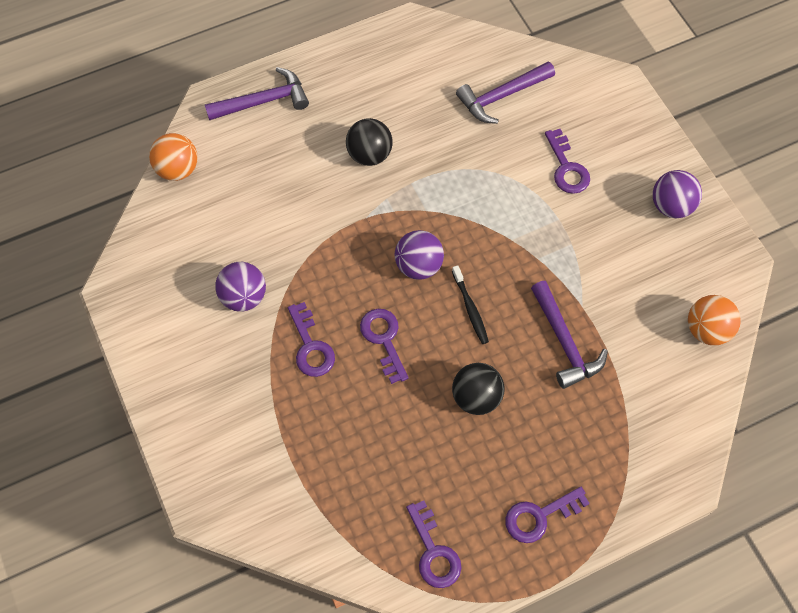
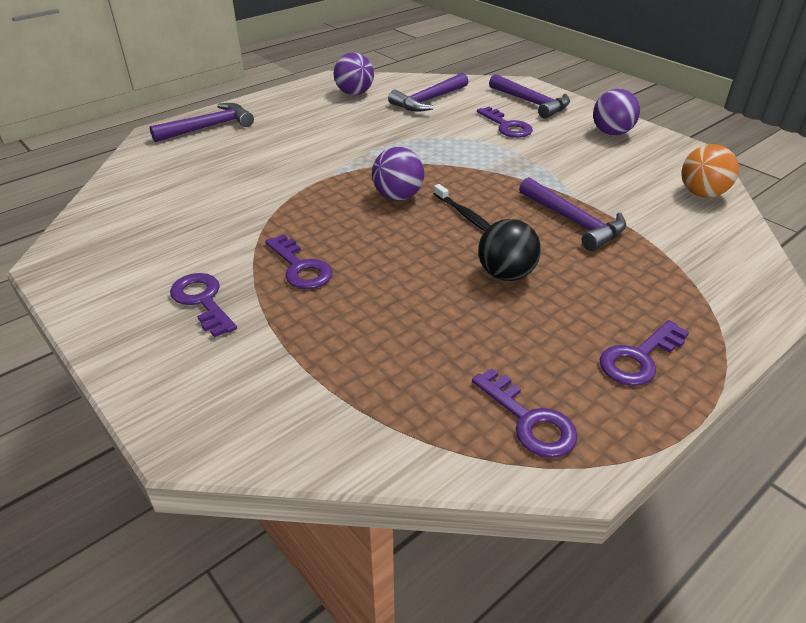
camera: 15 degrees left, 25 degrees down
(178, 169) = (125, 173): orange ball -> none
(244, 297) = (212, 244): purple ball -> purple ball (354, 93)
(369, 154) = (321, 142): black ball -> none
(384, 340) = (383, 250): purple key -> purple key (202, 301)
(612, 126) = (531, 103): none -> purple hammer

